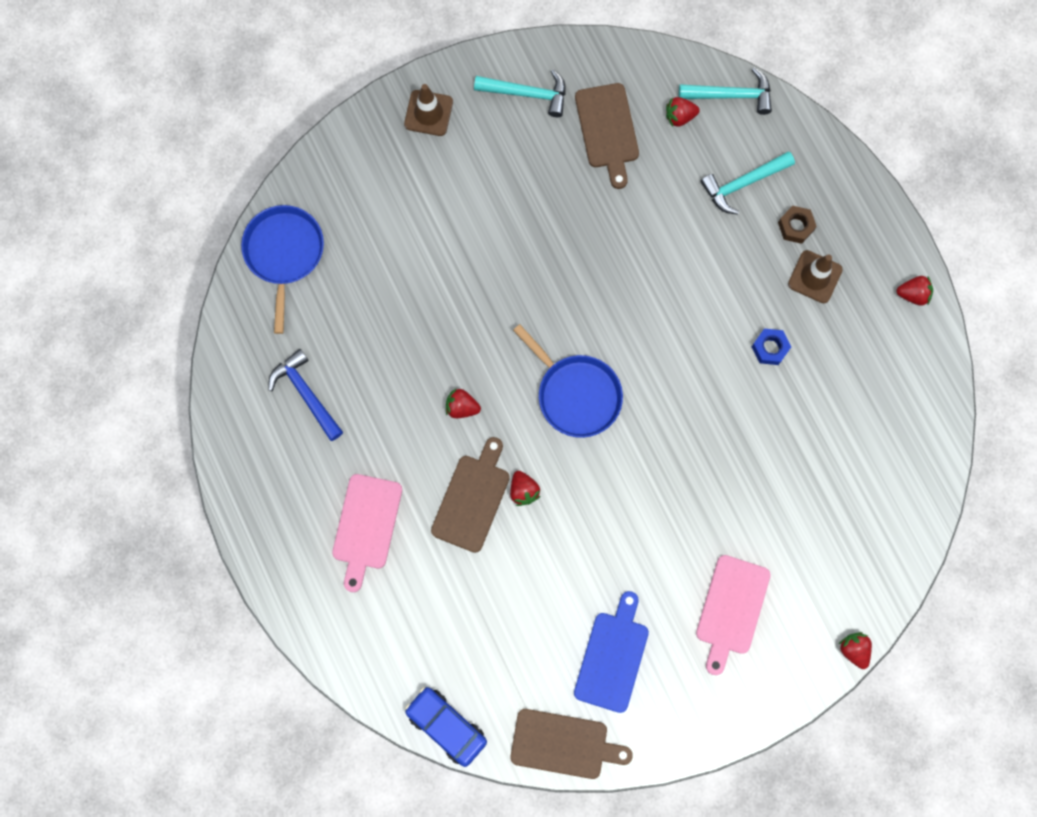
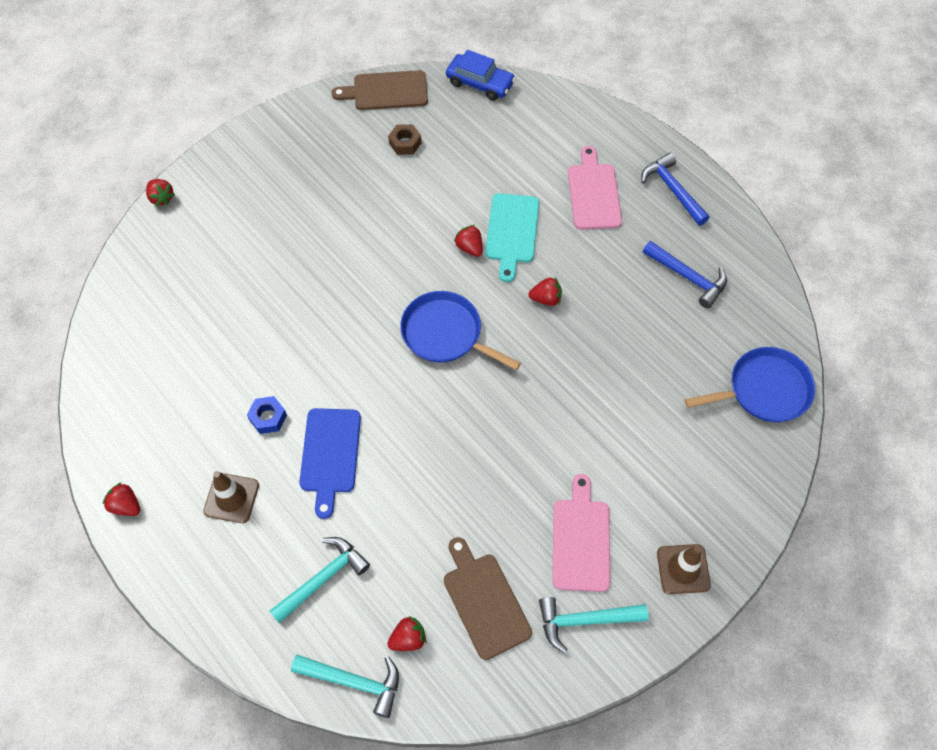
camera: 165 degrees right, 15 degrees down
(277, 507) = (672, 190): none -> blue hammer
(284, 253) = (764, 390): blue pan -> blue pan turned 90 degrees counterclockwise
(472, 499) = (512, 232): brown cutting board -> turquoise cutting board
(612, 657) = (362, 151): blue cutting board -> blue cutting board (330, 455)
(731, 95) = (354, 681): turquoise hammer -> turquoise hammer turned 150 degrees counterclockwise
(731, 609) = (270, 203): pink cutting board -> pink cutting board (581, 540)
(795, 226) = (258, 546): brown nut -> brown nut (405, 143)
(913, 294) = (126, 505): red strawberry -> red strawberry turned 45 degrees clockwise

